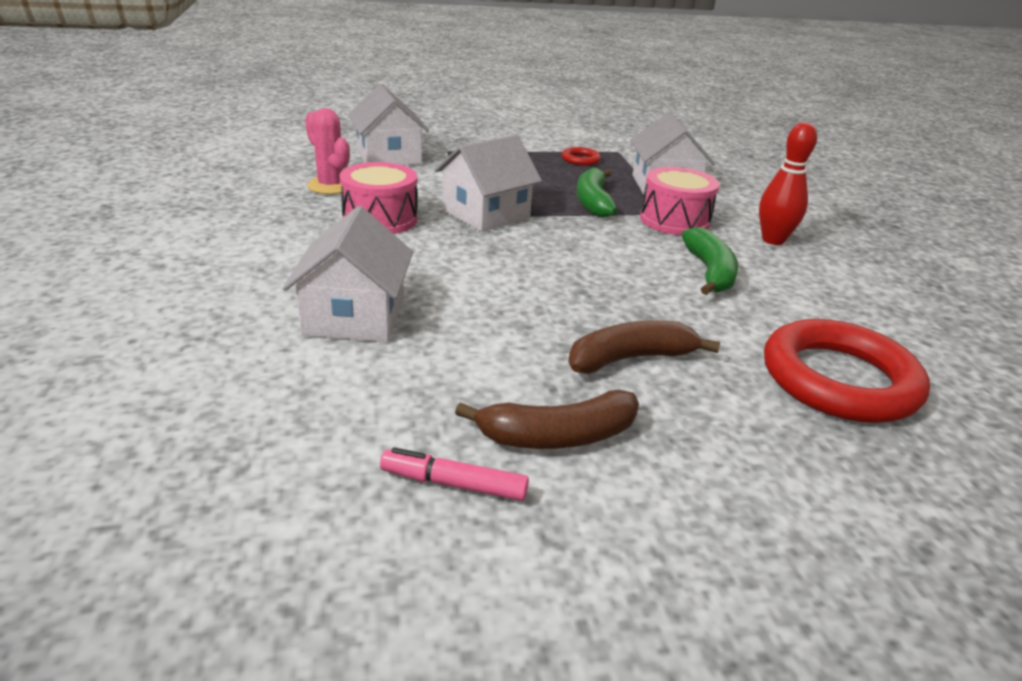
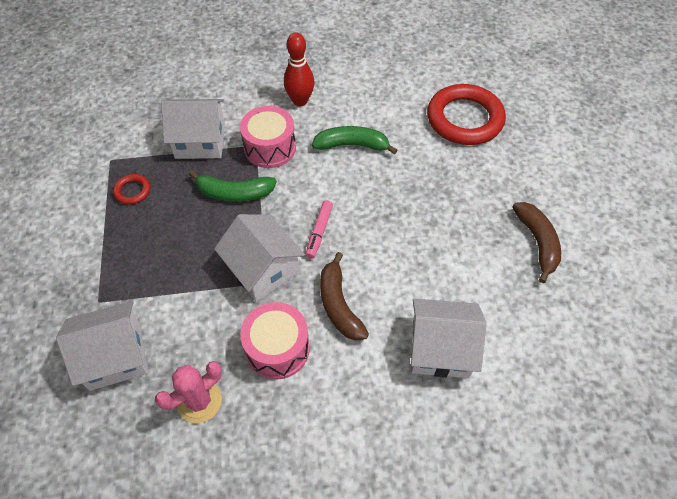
camera: 85 degrees left, 25 degrees up
(454, 484) = (582, 287): pink marker -> pink marker (319, 232)
(630, 359) = (462, 202): brown banana -> brown banana (339, 305)

